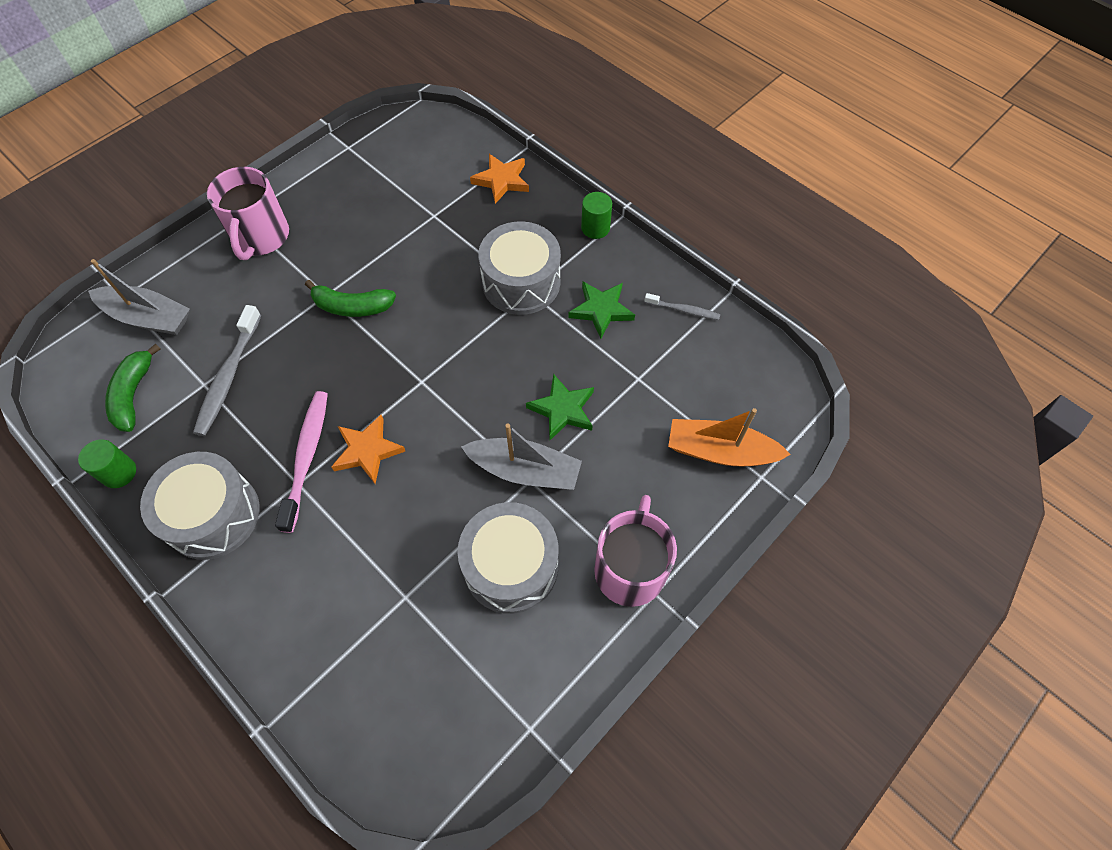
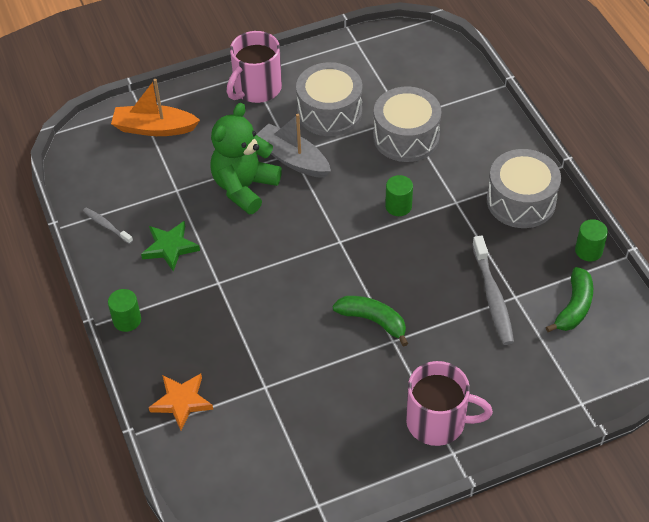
camera: 155 degrees left, 10 degrees down
(148, 318) = (557, 373): grey boat -> none
(229, 376) = (492, 296): grey toothbrush -> grey toothbrush turned 135 degrees clockwise
(261, 237) = (438, 421): pink mug -> pink mug turned 75 degrees clockwise
(306, 458) = (445, 216): pink toothbrush -> none
(367, 451) = (398, 206): orange star -> green cylinder
(521, 282) = (220, 293): grey drum -> grey drum (406, 137)
(562, 409) = (244, 187): green star -> green teddy bear
(720, 451) = (154, 128): orange boat -> orange boat turned 150 degrees clockwise

